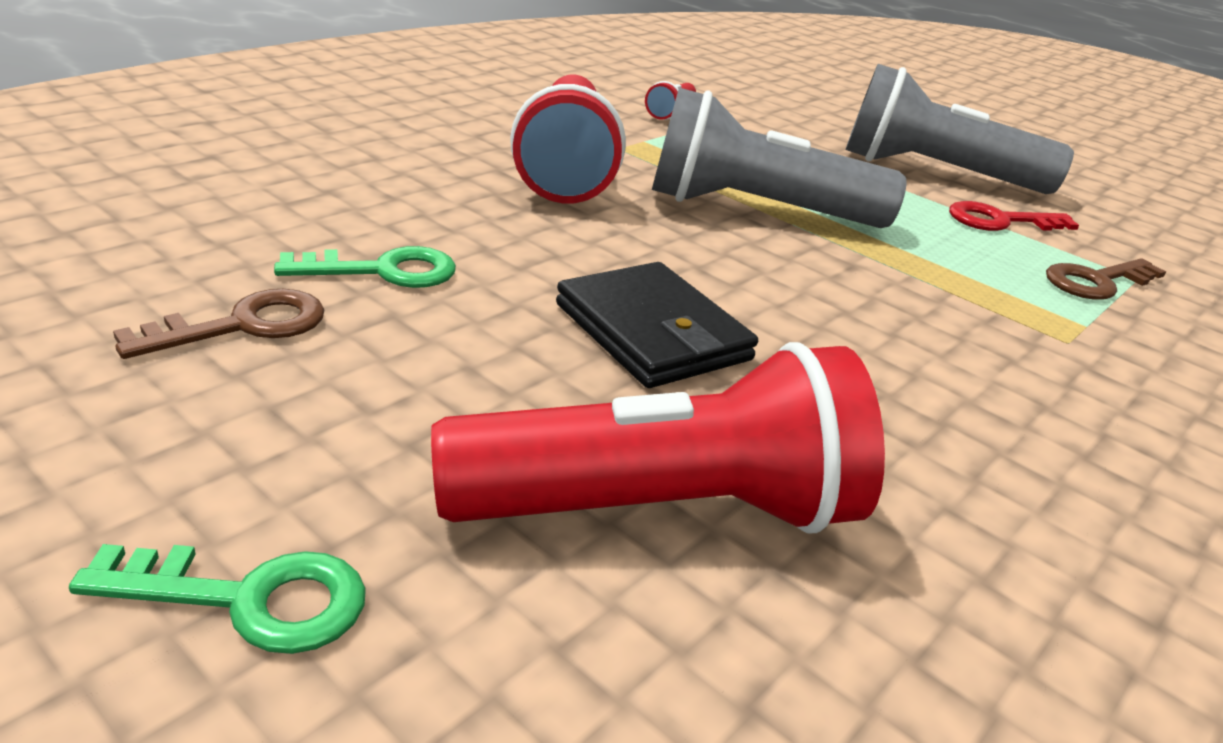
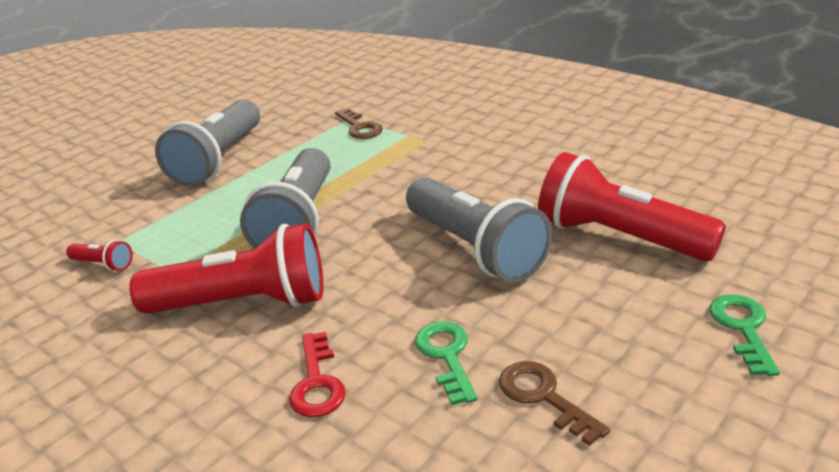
camera: 85 degrees left, 0 degrees up
(652, 332) = (475, 249): black wallet -> grey flashlight
(662, 510) = (619, 237): red flashlight -> red flashlight turned 45 degrees counterclockwise
(1000, 221) = (290, 145): red key -> red key (317, 382)

